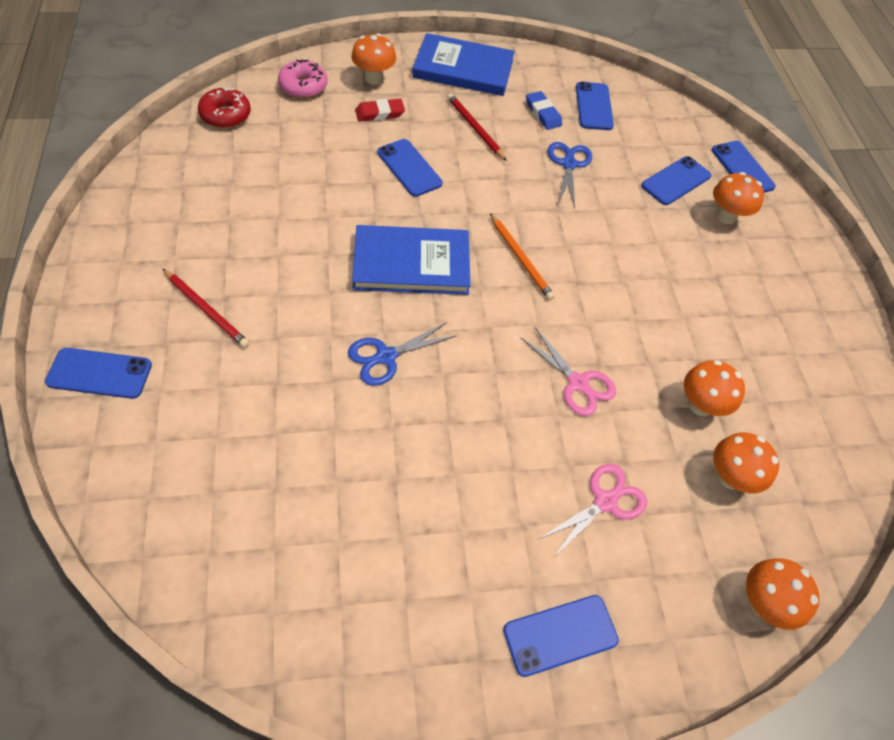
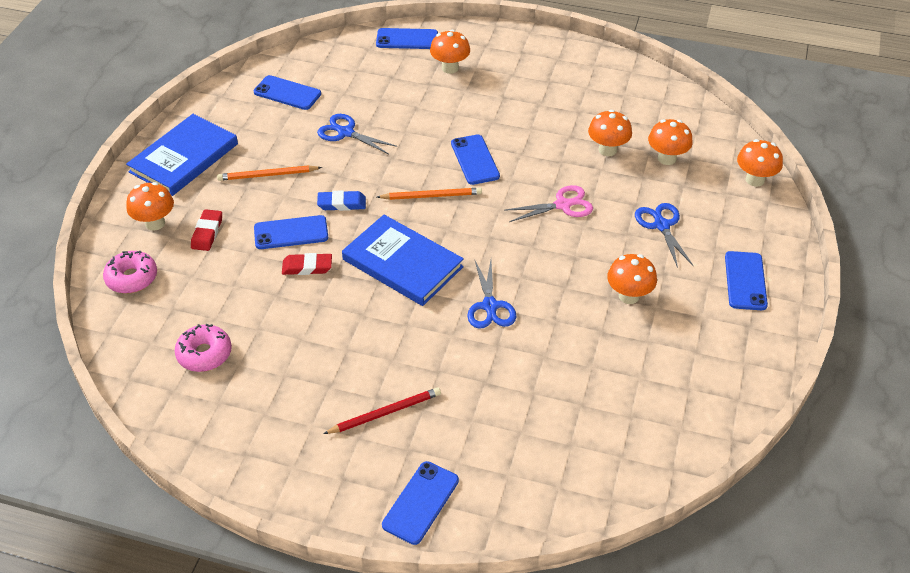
camera: 60 degrees left, 10 degrees down
(225, 115) = (136, 348): red donut -> none
(234, 159) = (204, 354): none -> pink donut
(371, 193) = (307, 267): none -> red eraser
(411, 263) = (402, 263): blue book -> blue book turned 75 degrees counterclockwise
(465, 494) = (629, 296): none -> orange mushroom
(475, 128) = (267, 175): red pencil -> orange pencil
(543, 113) = (276, 126): blue eraser -> blue eraser (341, 203)
(605, 501) = (661, 225): pink scissors -> blue scissors
(676, 181) = (399, 79): blue phone -> blue phone (475, 160)

